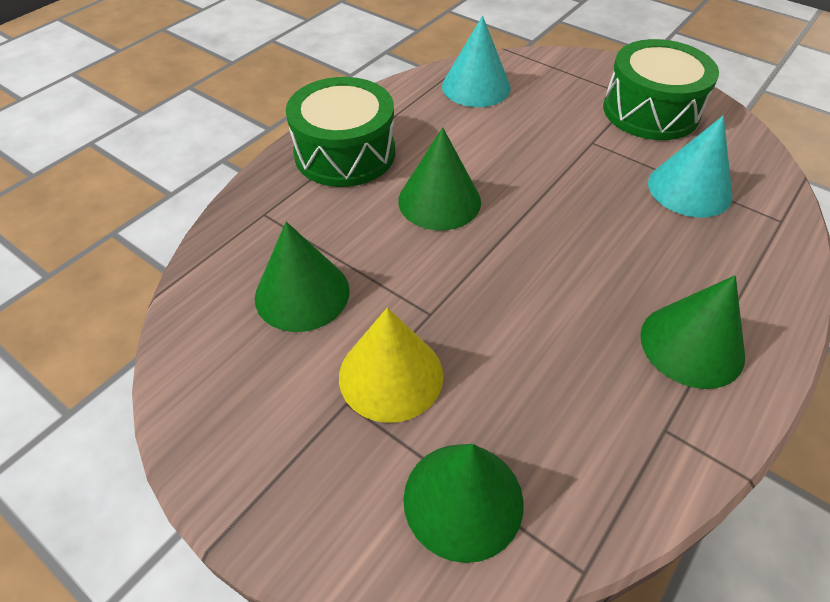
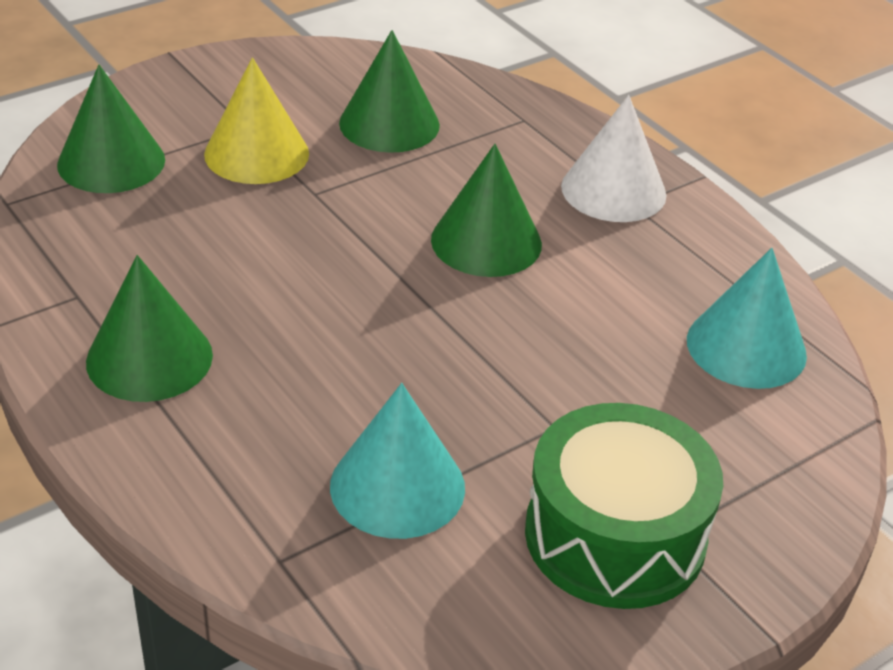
camera: 105 degrees right, 10 degrees down
(345, 153) = (613, 190): green drum -> white cone

